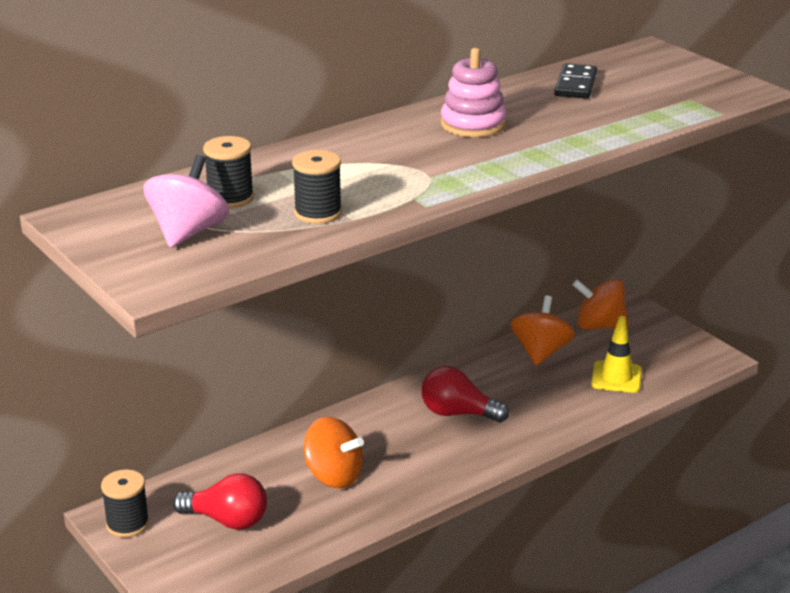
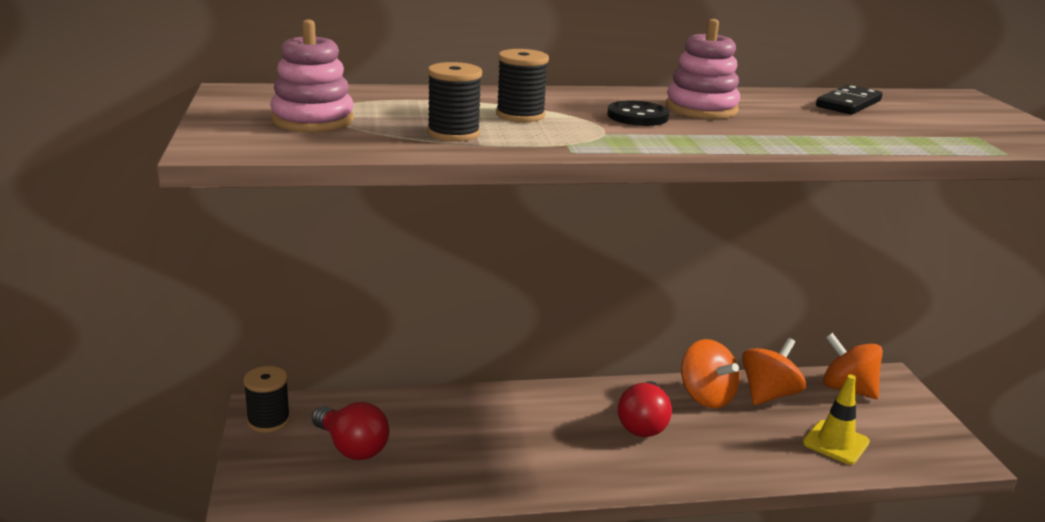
camera: 25 degrees right, 5 degrees down
(188, 232) = (313, 120): pink spinning top -> pink stacking toy
(230, 198) = (389, 108): black spool -> black spool (520, 115)
(333, 476) = (479, 441): orange spinning top -> orange spinning top (706, 397)
(434, 149) = (637, 116): none -> black button
(458, 413) = (643, 424): red light bulb -> red light bulb turned 120 degrees counterclockwise

